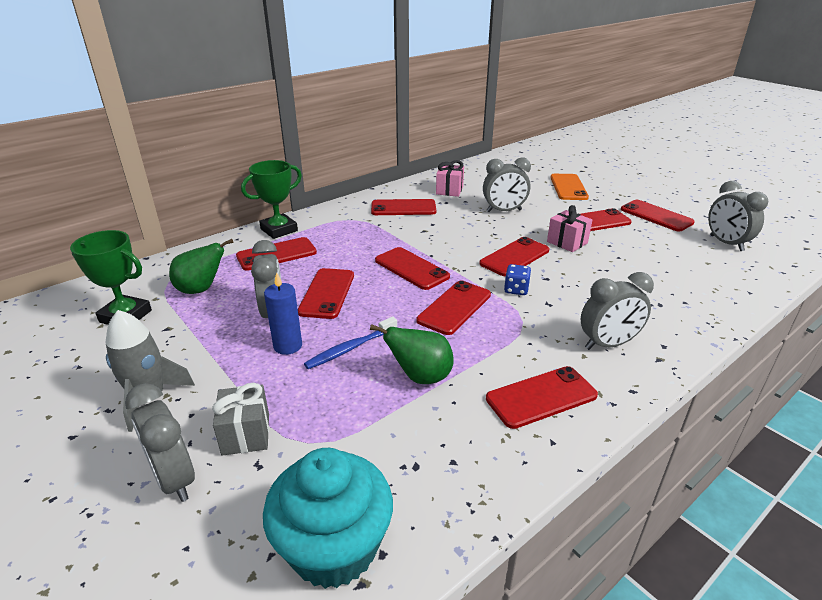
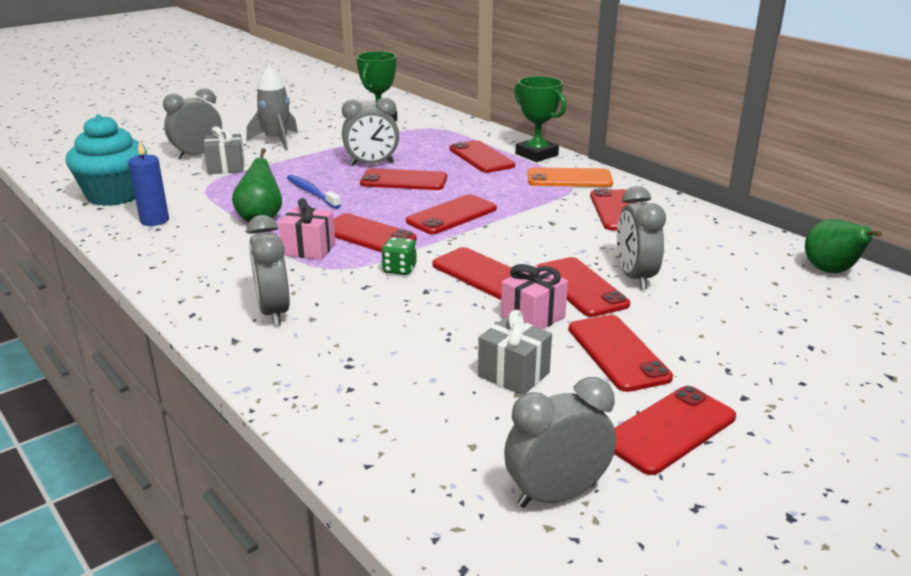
camera: 90 degrees right, 5 degrees down
(201, 289) = (416, 138): green pear -> green pear (831, 271)
(288, 346) = (323, 172): blue candle -> blue candle (154, 220)
(449, 190) = (697, 240): pink gift -> pink gift (309, 249)
(516, 290) = (399, 269): blue dice -> green dice
(541, 397) = (208, 267): red phone -> red phone (580, 287)
(568, 187) = (774, 347): orange phone -> orange phone (569, 178)
(634, 250) = (513, 374): none -> grey gift

